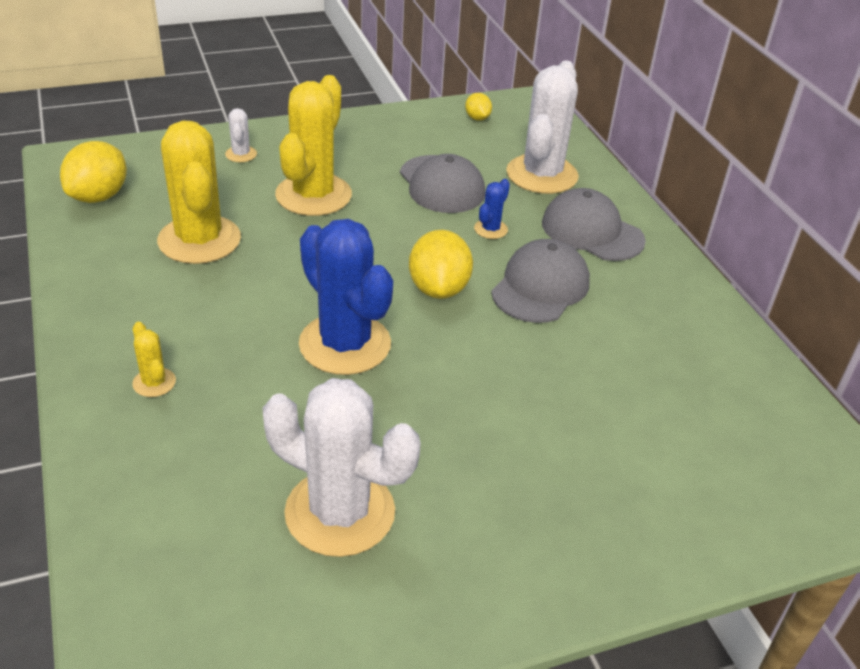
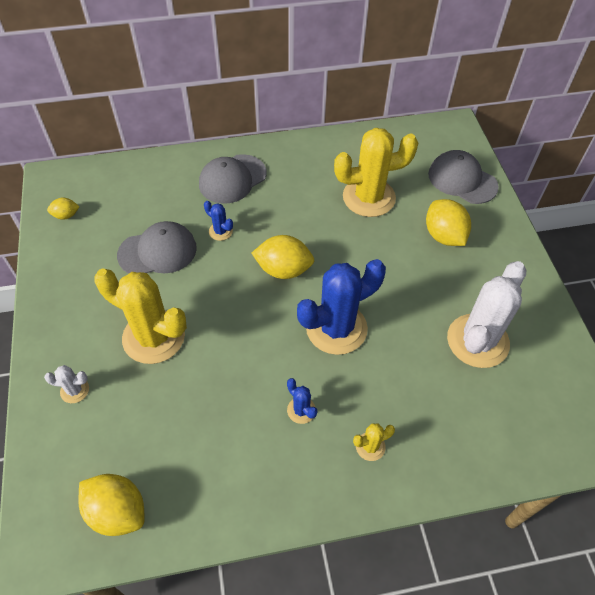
camera: 80 degrees left, 15 degrees up
(199, 240) = (202, 421): yellow cactus -> yellow cactus (369, 197)
(212, 317) = (301, 410): none -> blue cactus
(540, 287) = (287, 216): grey cap -> grey cap (462, 180)
(542, 175) = (158, 191): white cactus -> none
(564, 472) = (444, 236): none -> yellow lemon

